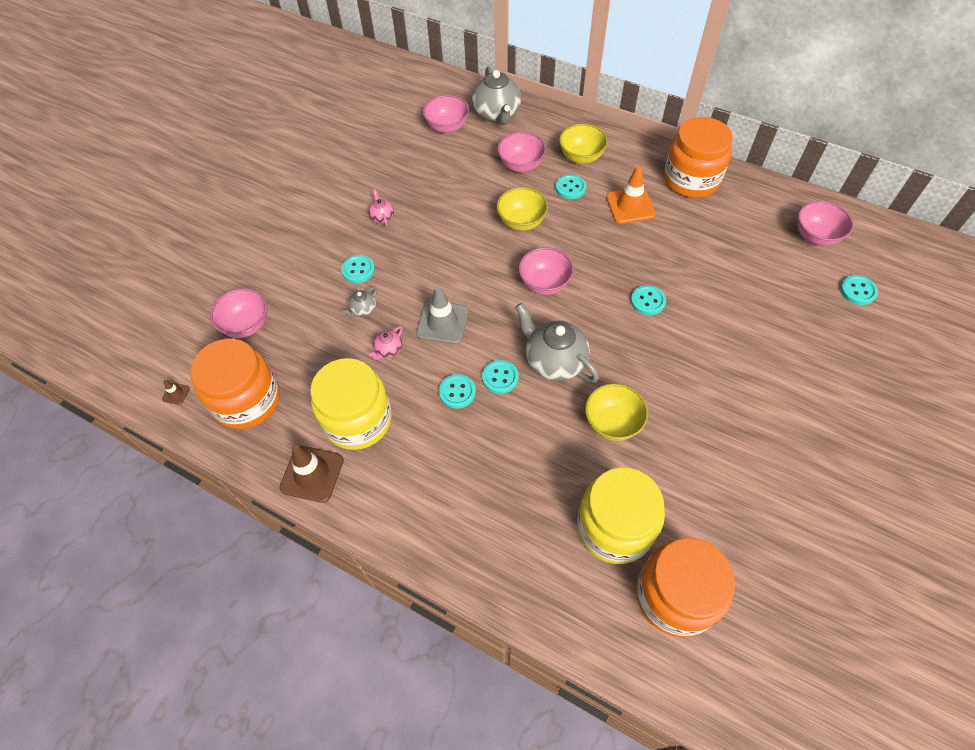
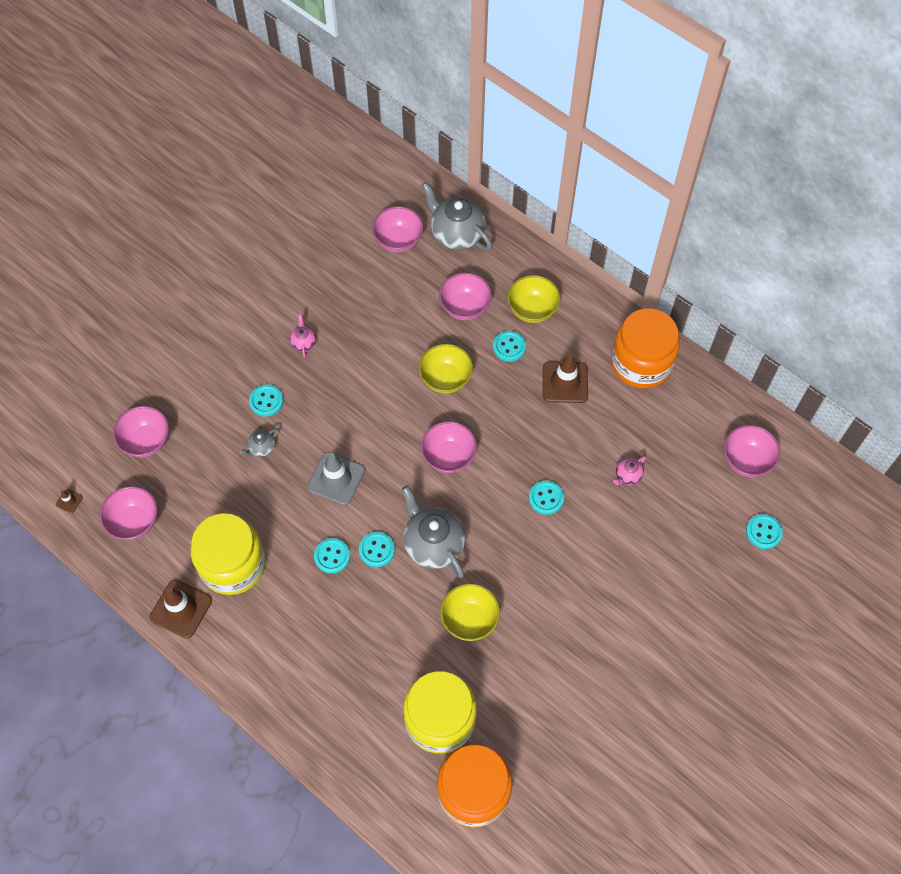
camera: 10 degrees right, 5 degrees up
(247, 400) = (134, 522): orange jar -> pink bowl
(388, 350) = (277, 498): pink teapot -> pink teapot (627, 476)
(497, 115) = (457, 234): grey teapot -> grey teapot turned 135 degrees clockwise
(630, 206) = (565, 382): orange traffic cone -> brown traffic cone

